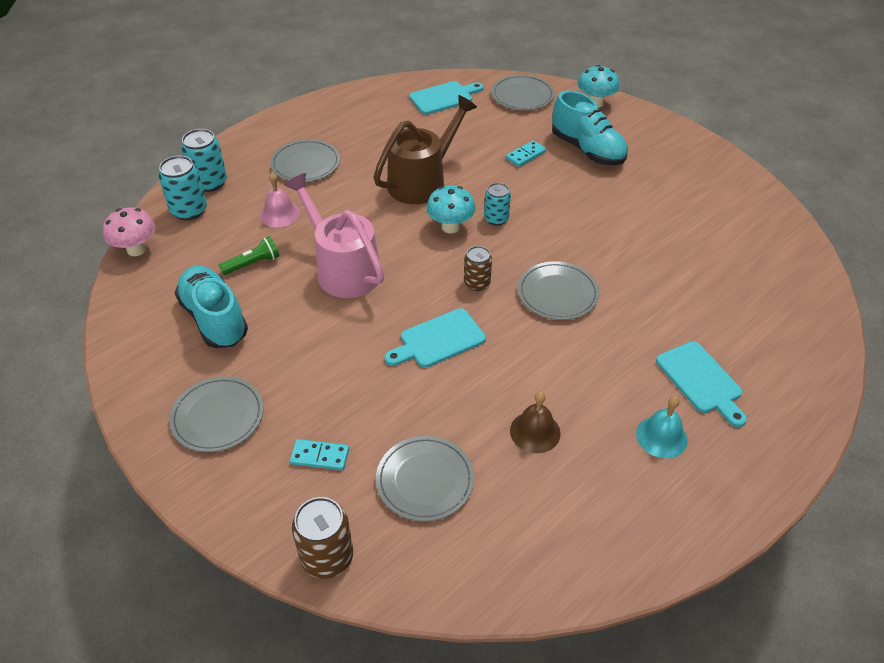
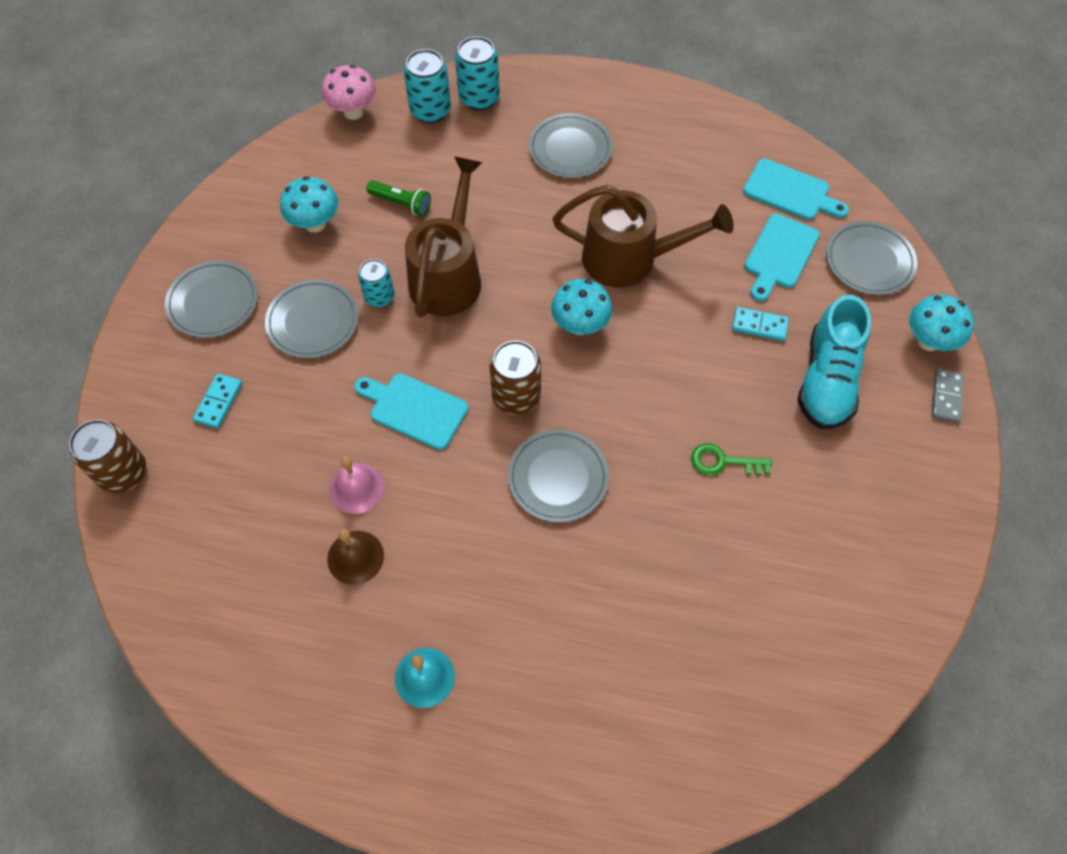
camera: 55 degrees right, 15 degrees up
(214, 319) = (315, 224): turquoise shoe -> turquoise mushroom
(279, 214) = (482, 178): pink bell -> pink bell (357, 488)
(320, 456) = (218, 402): turquoise domino -> turquoise domino turned 45 degrees clockwise
(342, 269) = (448, 274): pink watering can -> brown watering can
(425, 480) = (243, 497): grey plate -> grey plate (313, 321)
(477, 283) = (516, 396): brown can -> brown can, size x1.51
(496, 219) = (627, 358): turquoise can -> turquoise can (379, 297)
(607, 216) = (723, 462): none -> green key
(636, 116) = (946, 397): none -> grey domino
(701, 381) = (530, 682): turquoise cutting board -> turquoise cutting board (779, 255)

